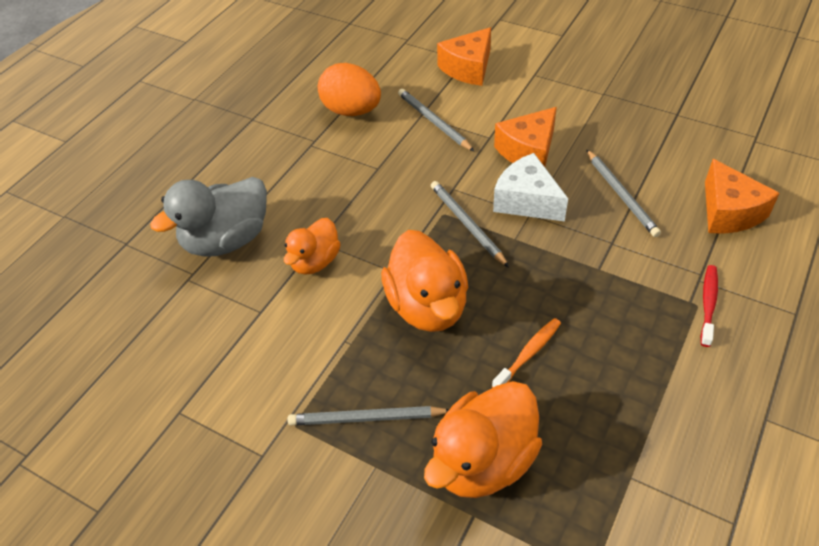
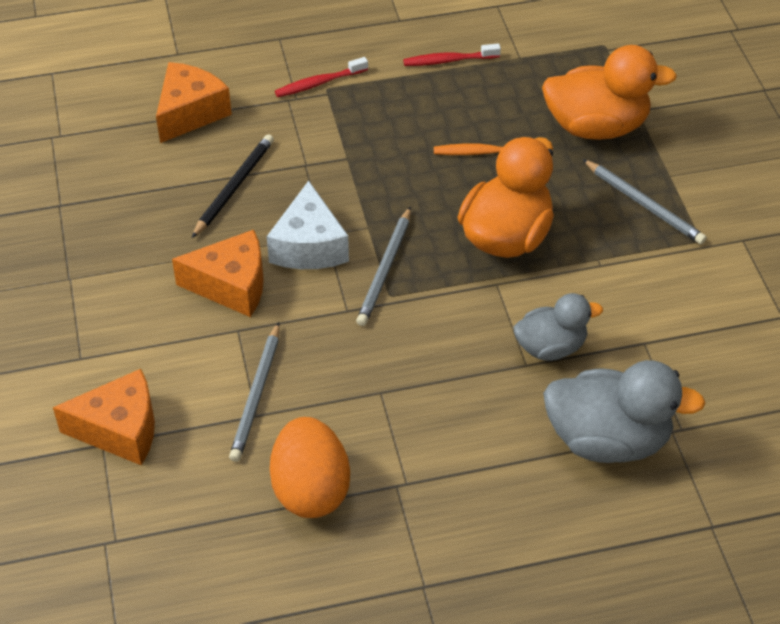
camera: 135 degrees left, 0 degrees up
(315, 261) = (551, 347): orange duck -> grey duck
(621, 195) = (234, 187): grey pencil -> black pencil
(670, 415) = (448, 60): none -> red toothbrush

